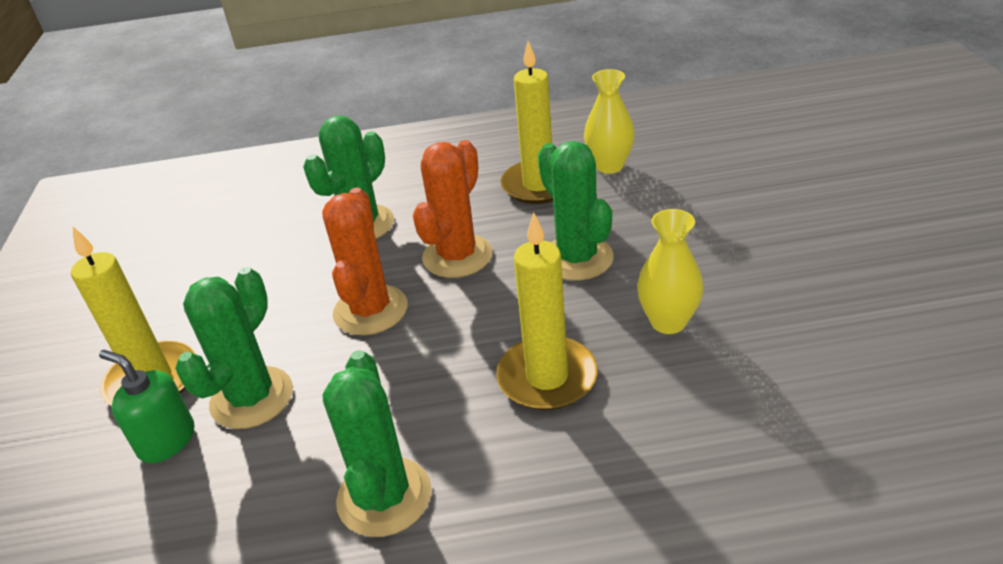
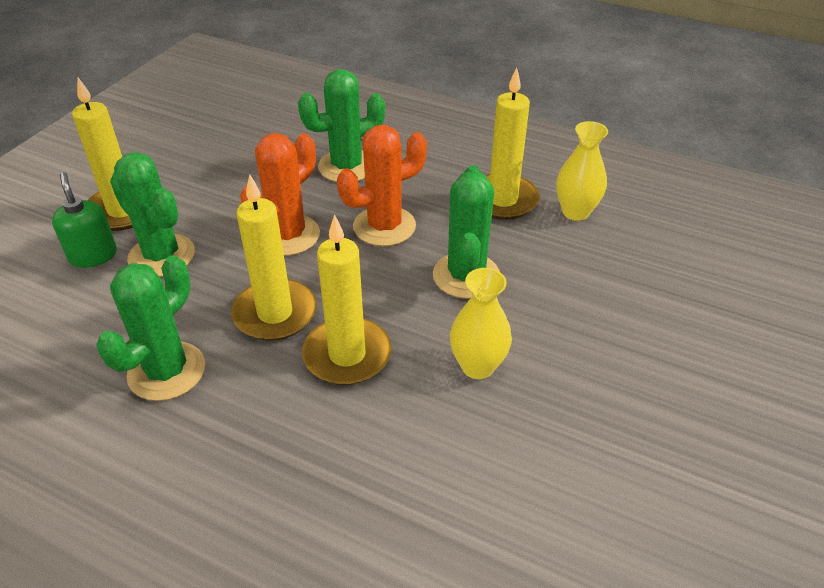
camera: 30 degrees right, 5 degrees up
(252, 398) = (162, 256): green cactus -> green cactus turned 75 degrees clockwise
(437, 382) = (275, 313): none -> yellow candle

